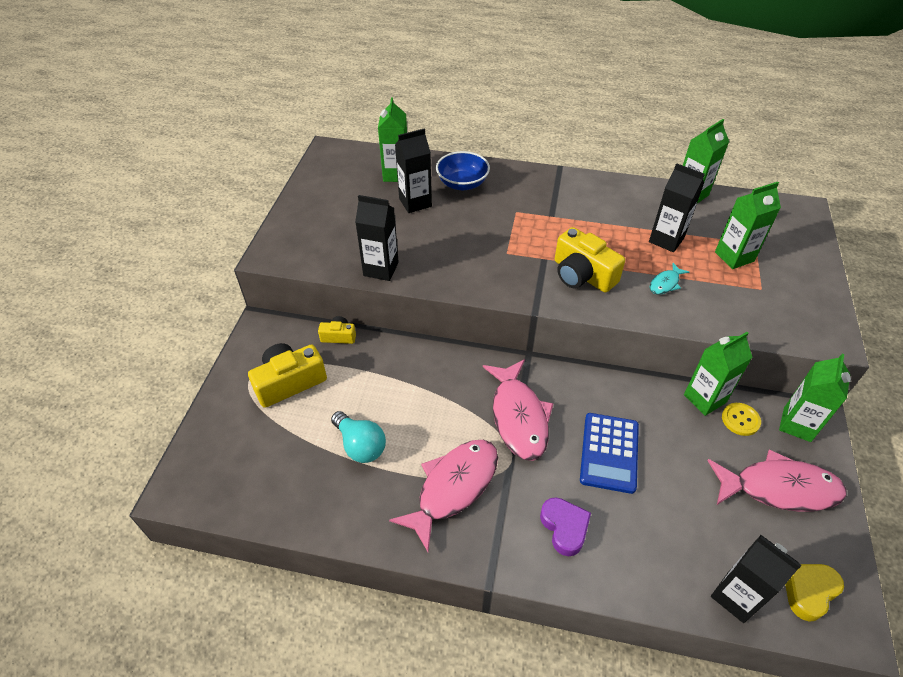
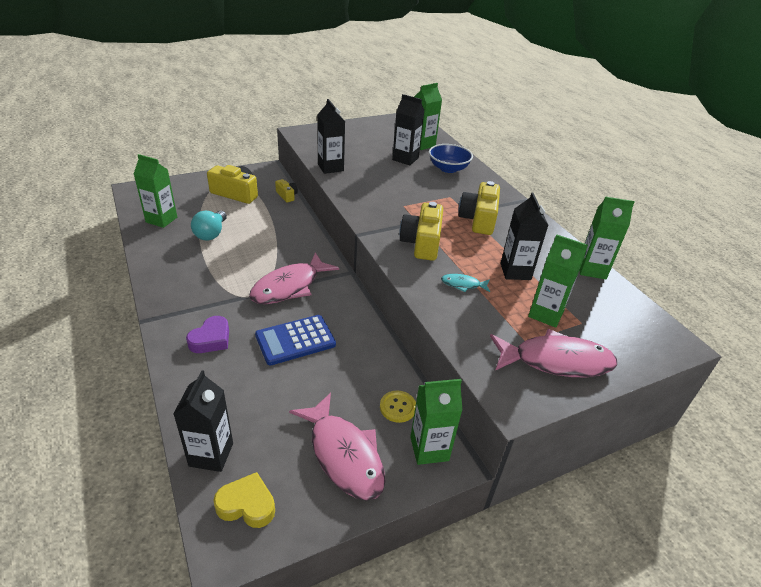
camera: 50 degrees right, 10 degrees down
(453, 487) = (207, 279): pink fish -> pink fish (556, 361)
(570, 215) = (478, 219): none -> yellow camera
(704, 399) = (399, 378): green carton -> green carton (161, 220)

